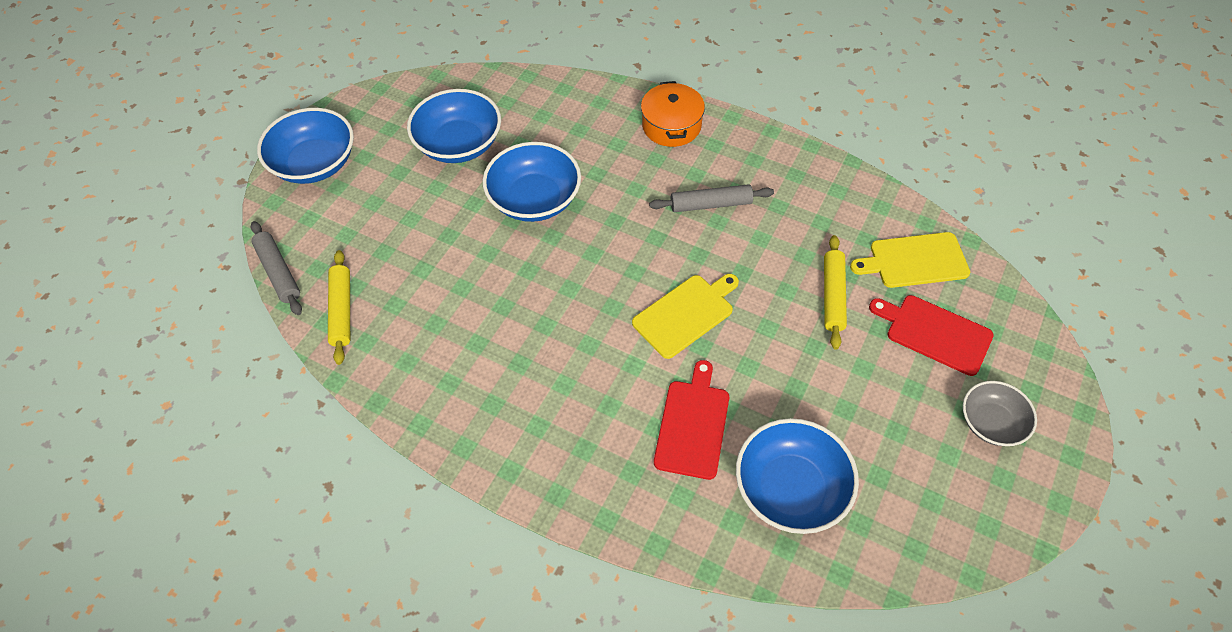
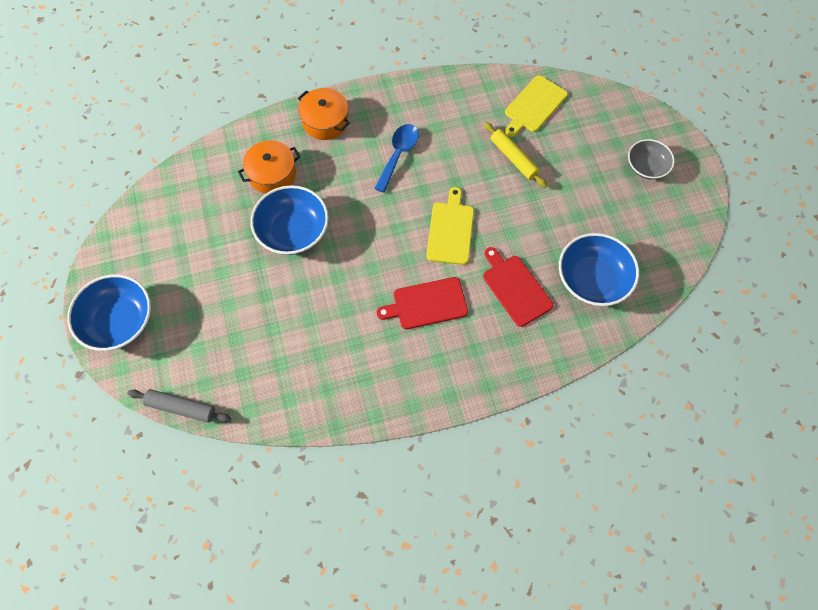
camera: 45 degrees left, 10 degrees up
(342, 310) = (251, 395): yellow rolling pin -> none
(459, 144) = (204, 233): blue bowl -> none
(571, 137) = (272, 174): none -> orange pot
(710, 204) = (398, 154): grey rolling pin -> blue spoon
(934, 333) = (580, 139): red cutting board -> red cutting board (426, 304)

